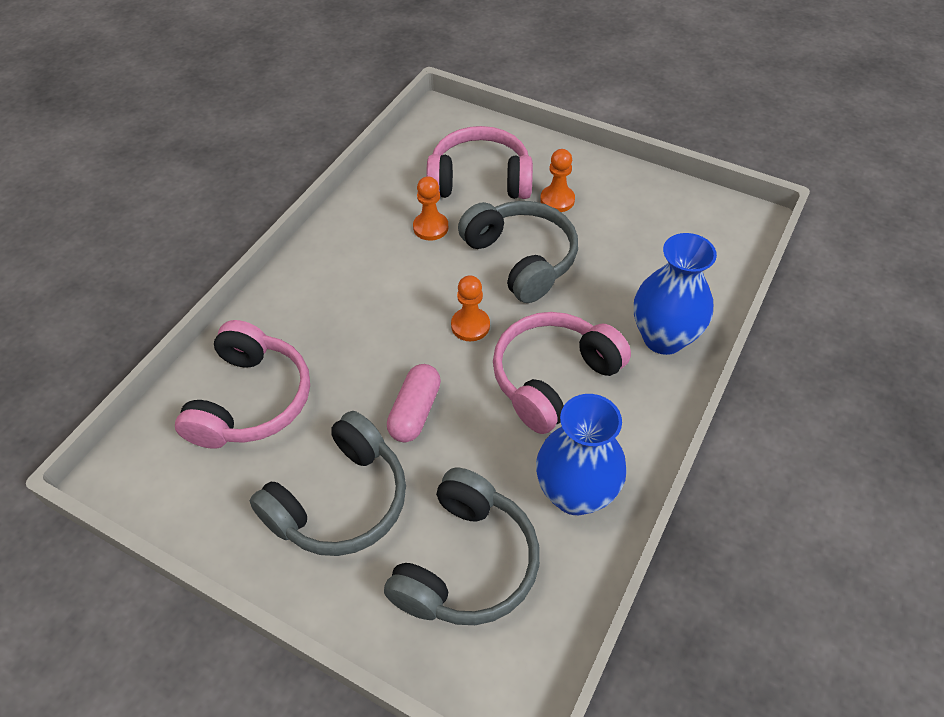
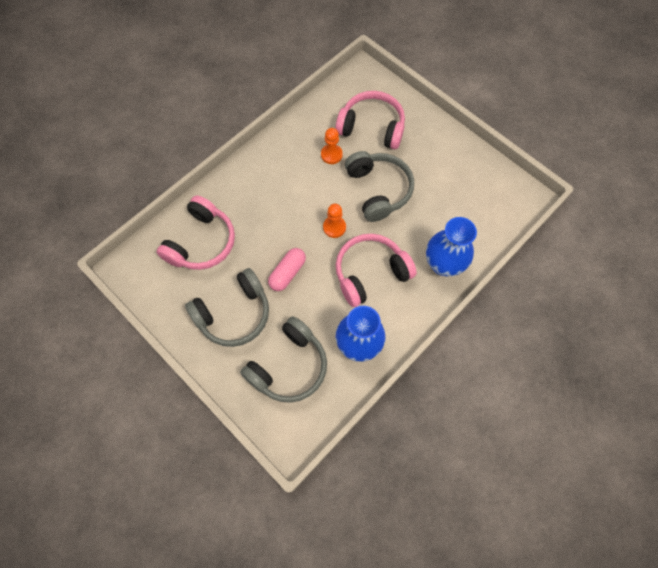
camera: 15 degrees right, 15 degrees up
(557, 200) = (414, 154): orange pawn -> none

